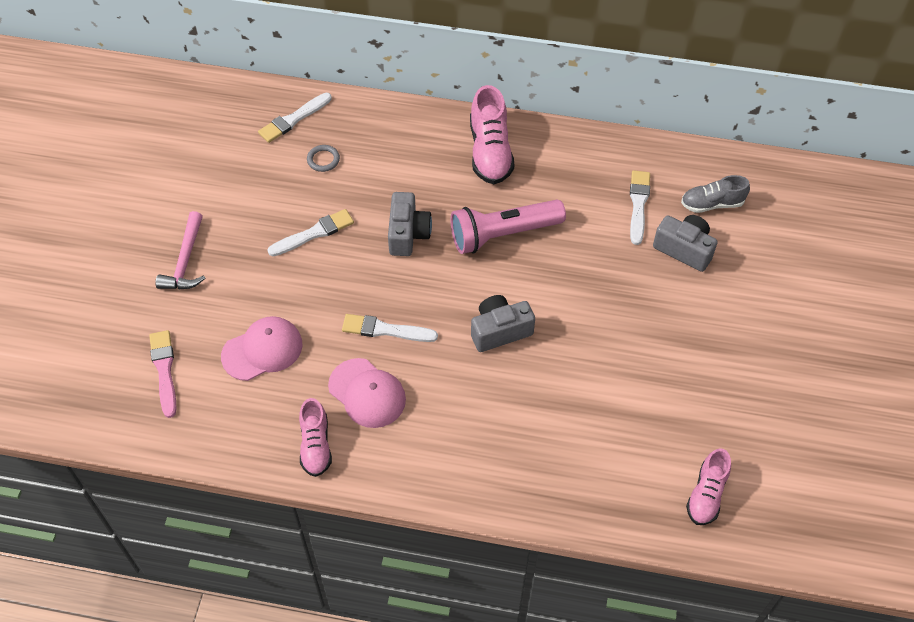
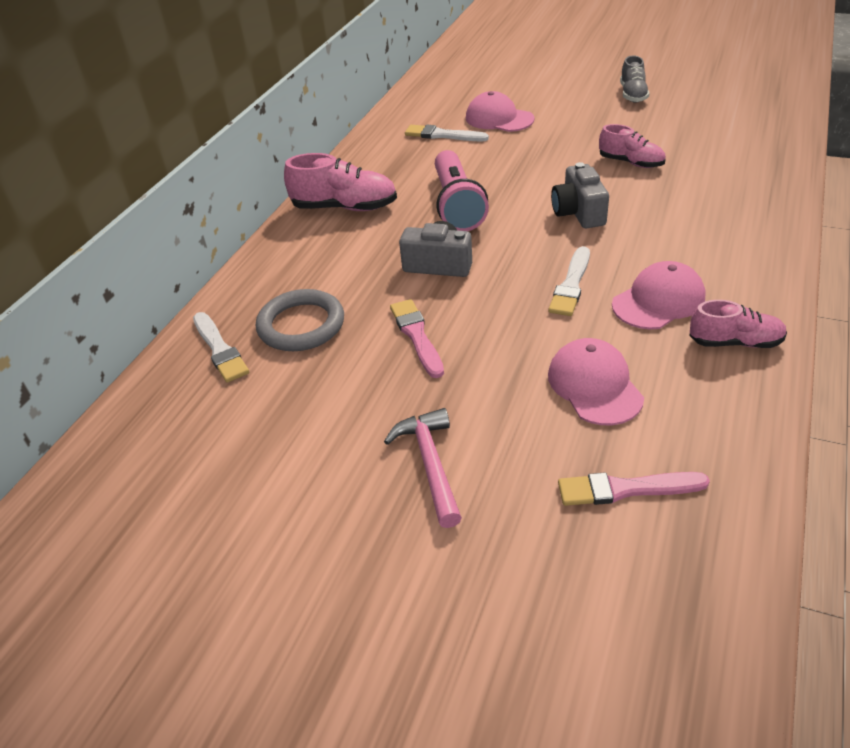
camera: 75 degrees left, 15 degrees down
(185, 261) = (430, 464): pink hammer -> pink hammer turned 120 degrees counterclockwise
(313, 233) = (417, 336): white brush -> pink brush
(323, 160) = (301, 325): grey ring -> grey ring, size x2.04
(684, 249) = (499, 119): grey camera -> pink cap
(706, 494) = (752, 126): pink shoe -> pink shoe (631, 163)
(712, 204) = (453, 104): grey shoe -> grey shoe (632, 95)

